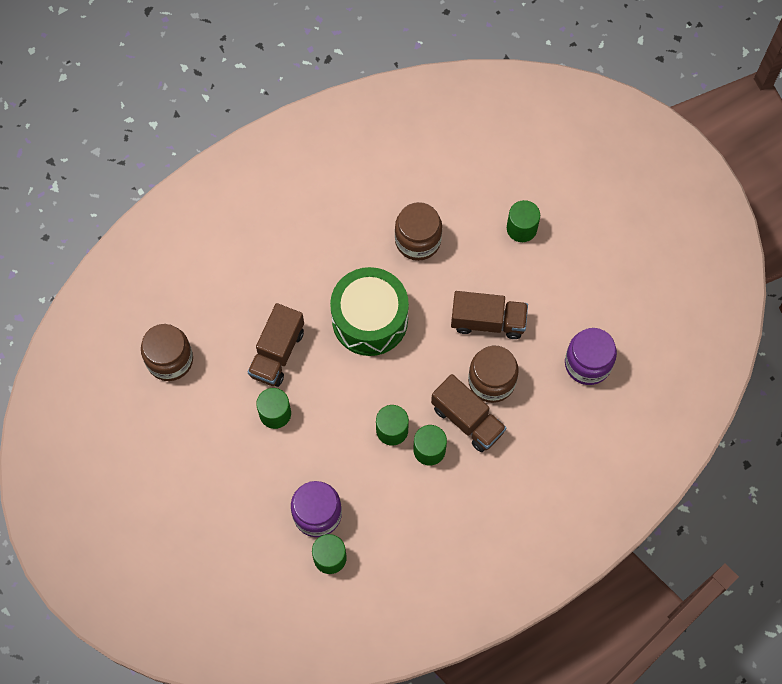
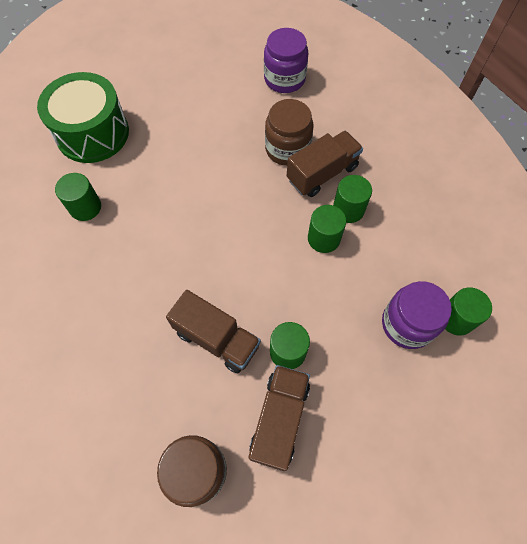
camera: 80 degrees left, 5 degrees down
(370, 319) = (201, 240): green drum -> green drum (93, 133)
(418, 240) = (129, 185): brown jar -> none
(488, 321) = (228, 142): brown truck -> brown truck (279, 419)
(521, 228) = (145, 103): green cylinder -> green cylinder (85, 207)

